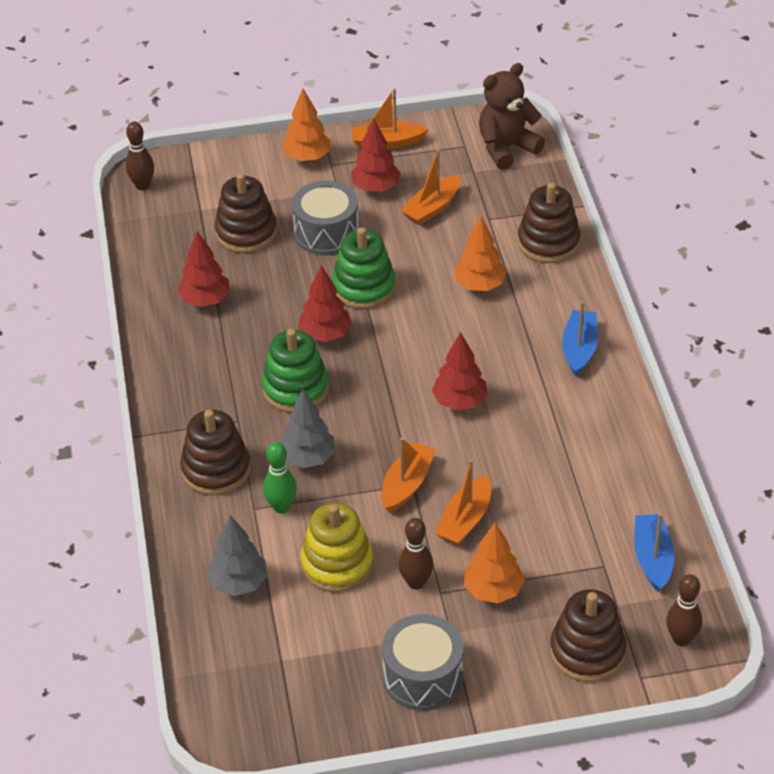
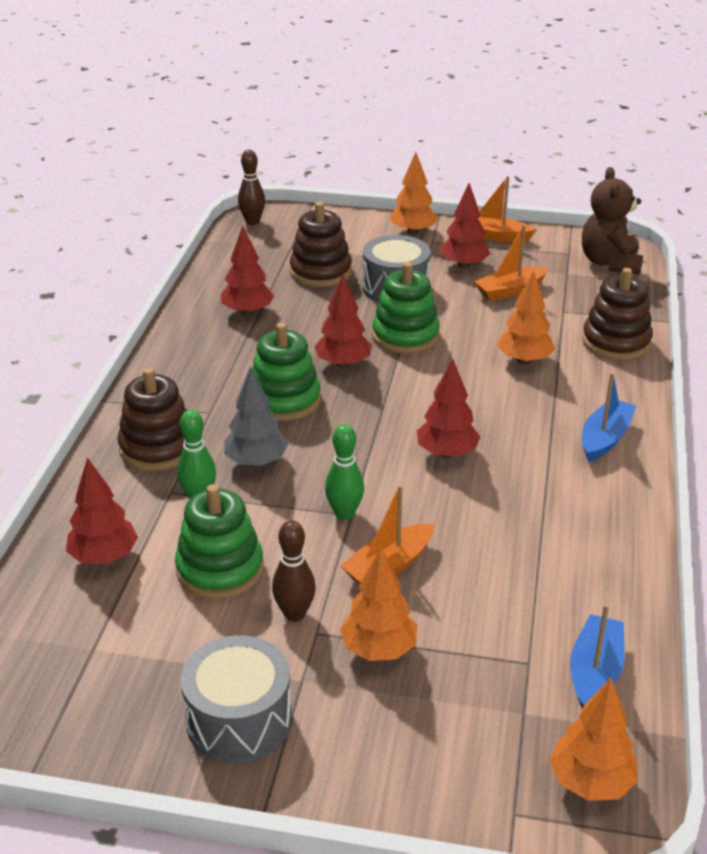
camera: 20 degrees right, 10 degrees down
(239, 583) = (104, 557): grey tree -> red tree
(337, 564) = (220, 569): yellow stacking toy -> green stacking toy
(407, 484) = (344, 513): orange boat -> green bowling pin
(506, 148) = (610, 263): brown teddy bear -> brown teddy bear turned 75 degrees counterclockwise
(587, 651) = (458, 757): brown stacking toy -> none
(681, 639) = (591, 782): brown bowling pin -> orange tree

